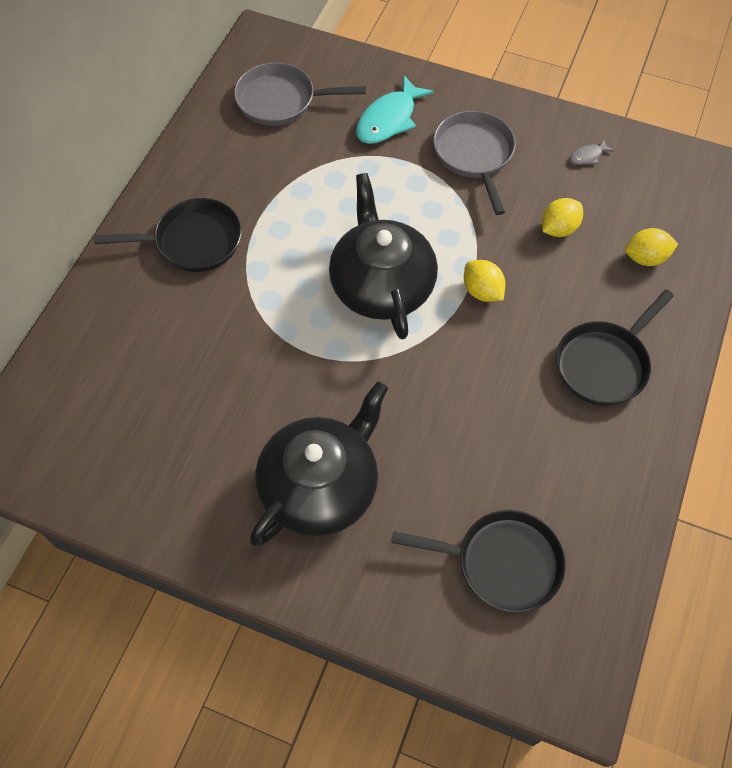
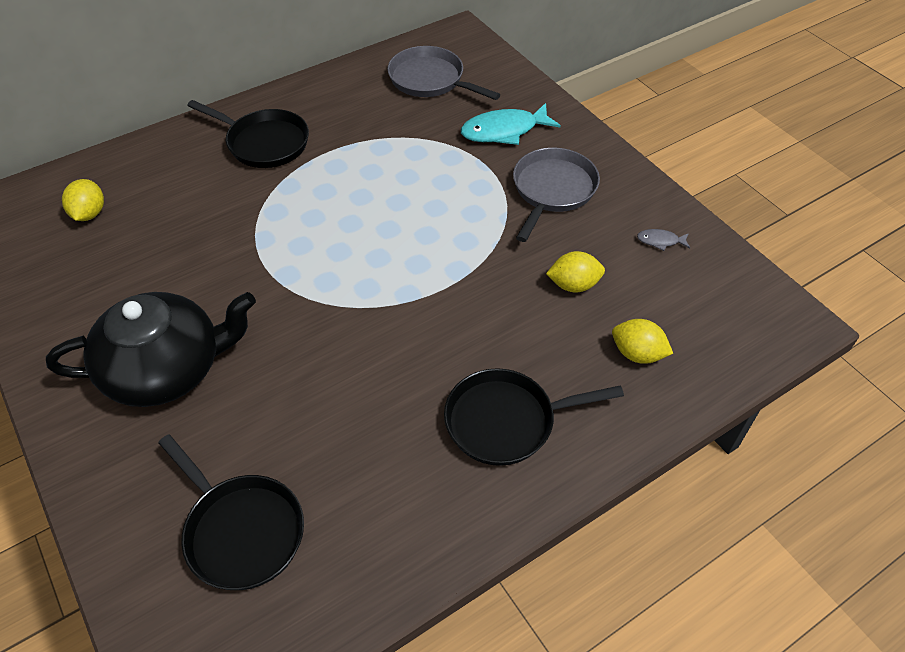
camera: 35 degrees right, 10 degrees down
(381, 285) = (372, 247): black teapot -> none
(482, 291) = (452, 297): yellow lemon -> yellow lemon (89, 214)

